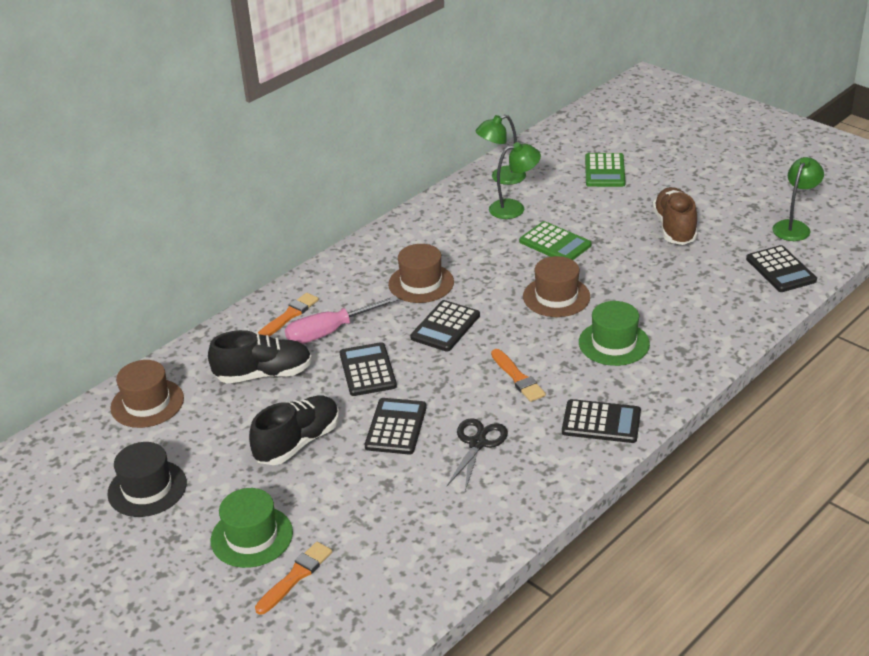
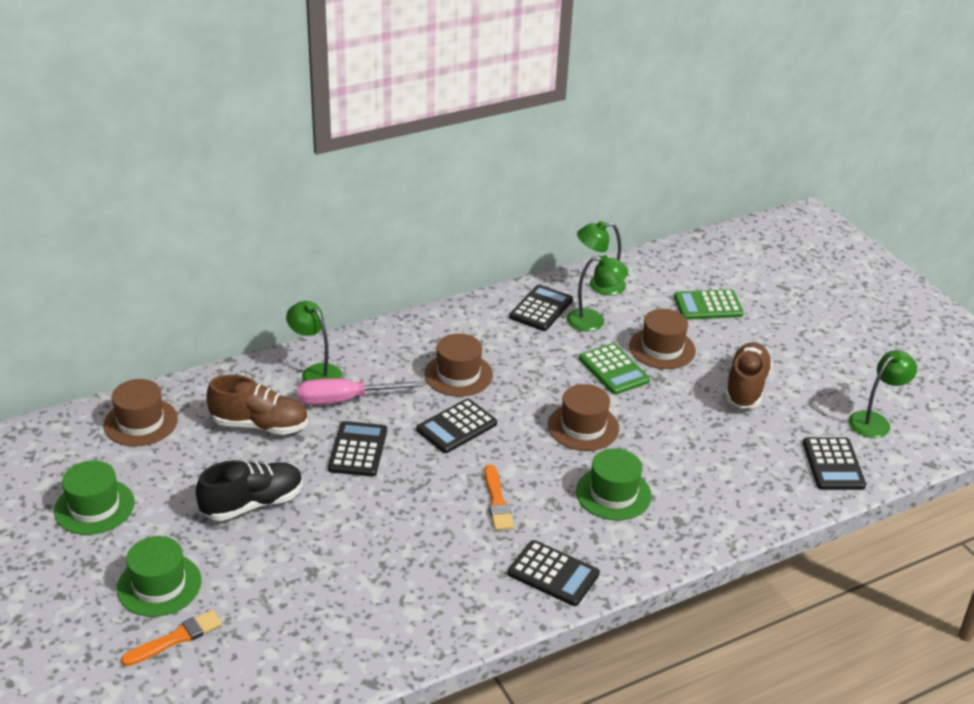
camera: 15 degrees right, 0 degrees up
(147, 488) = (94, 507): black hat -> green hat
(264, 374) = (260, 425): black shoe -> brown shoe
(289, 316) = (316, 372): orange brush -> green lamp
(396, 427) = (352, 516): black calculator -> black calculator (541, 309)
(477, 443) = (419, 558): black scissors -> none
(586, 215) = (662, 348): none -> brown hat
(604, 171) = (708, 306): green calculator -> green calculator turned 60 degrees clockwise

